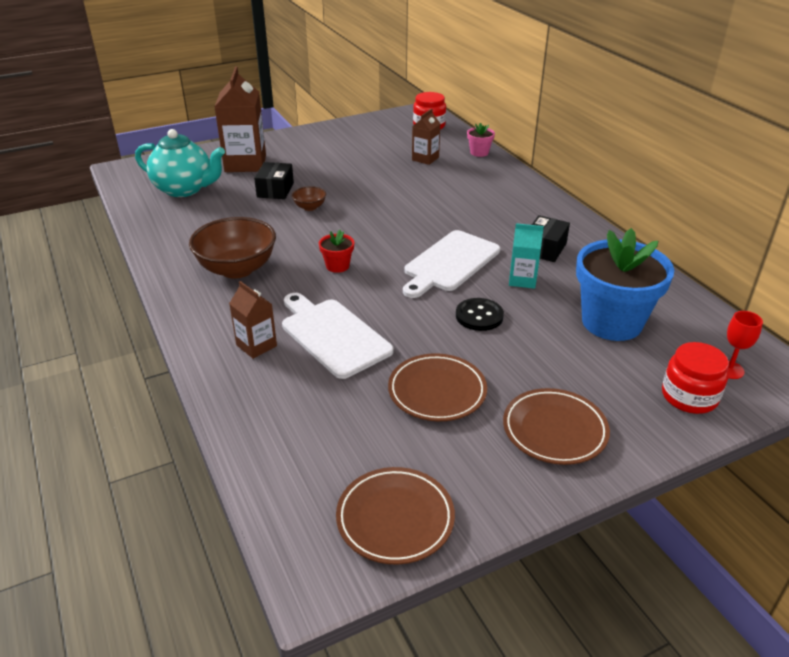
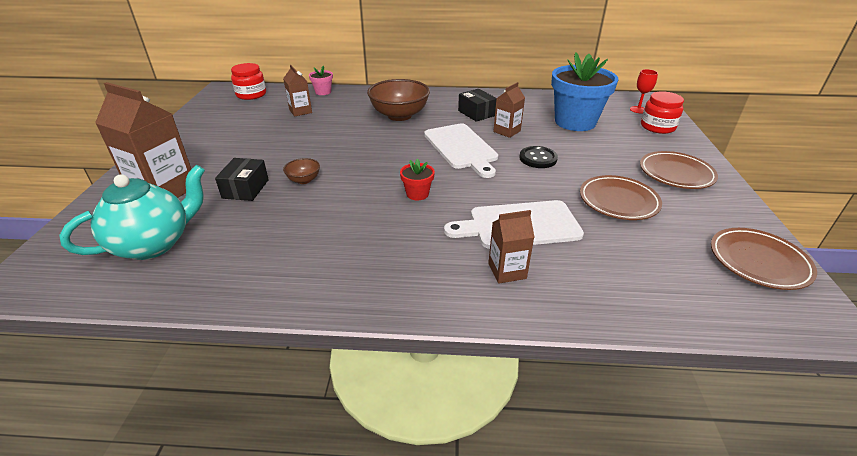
camera: 60 degrees left, 0 degrees up
(237, 269) = (365, 249): brown bowl -> brown bowl (399, 115)
(275, 190) = (245, 189): black box -> black box turned 60 degrees clockwise
(522, 280) = (507, 131): turquoise carton -> brown carton

